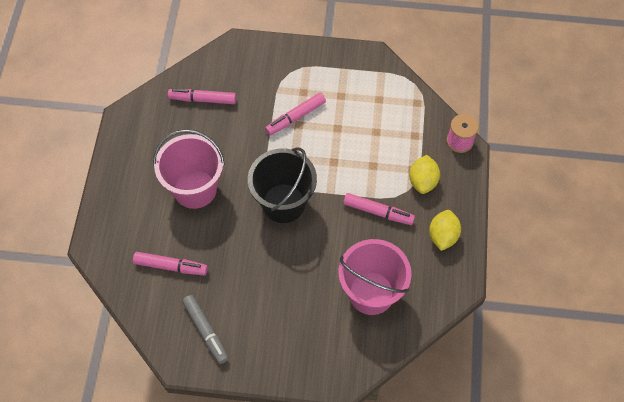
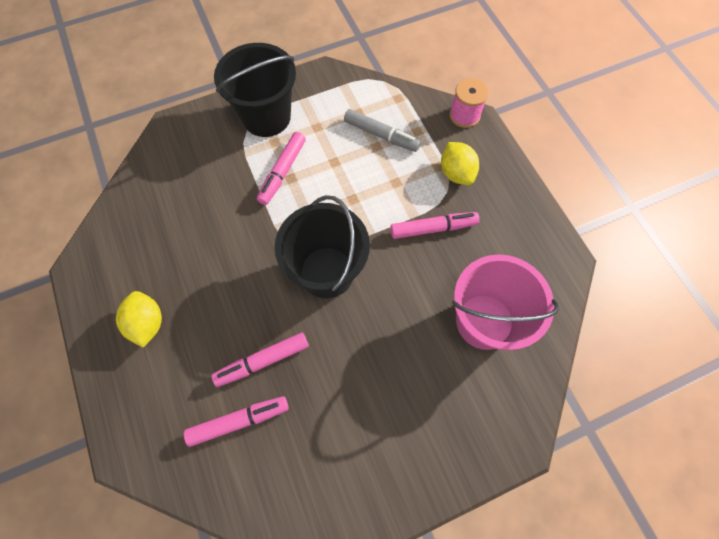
camera: 30 degrees left, 5 degrees up
(195, 189) = (215, 309): pink bucket -> none
(203, 99) = (165, 202): pink marker -> pink marker (262, 361)
(206, 331) = (329, 479): grey marker -> grey marker (381, 135)
(308, 70) = (266, 117): none -> black bucket
(443, 236) = (513, 219): yellow lemon -> yellow lemon (147, 323)

